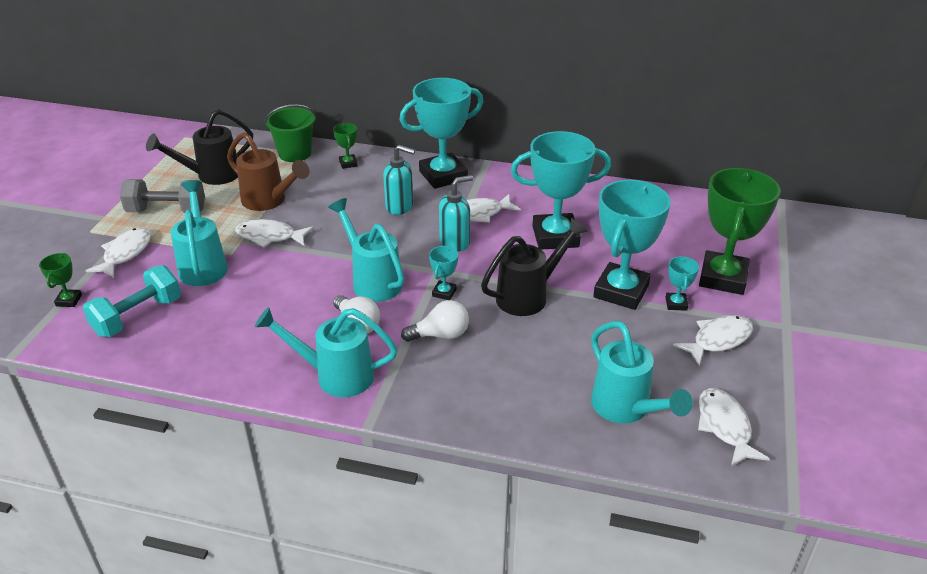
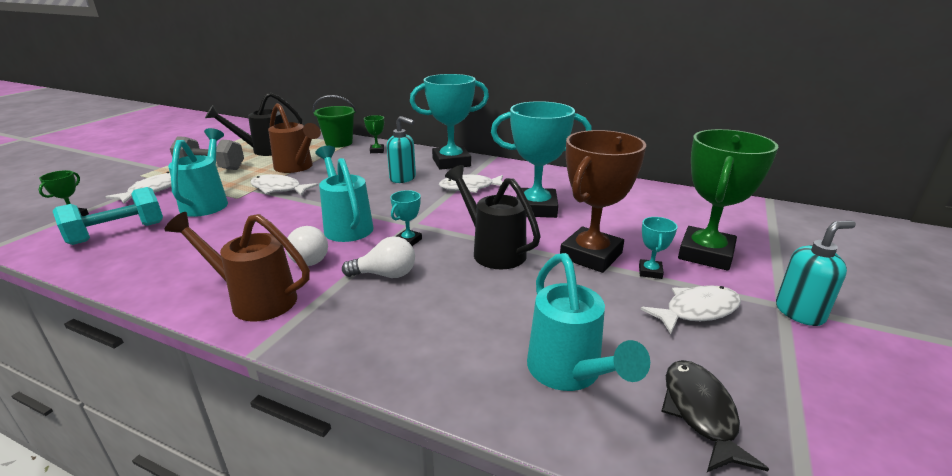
camera: 10 degrees right, 10 degrees down
(334, 375) = (254, 299): turquoise watering can -> brown watering can
(455, 242) = (439, 205): turquoise soap dispenser -> turquoise soap dispenser (800, 312)
(529, 295) = (492, 250): black watering can -> black watering can turned 105 degrees counterclockwise
(621, 291) = (591, 255): turquoise trophy -> brown trophy
(725, 426) = (700, 413): white fish -> black fish

